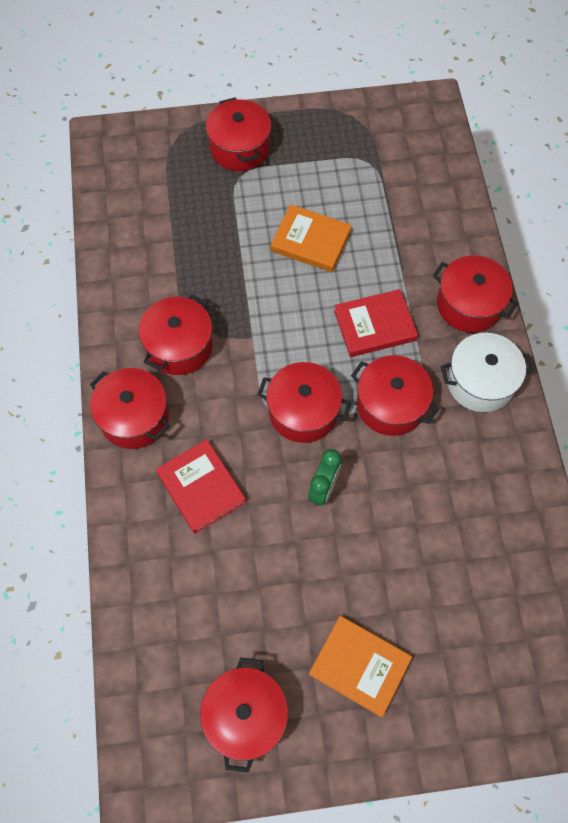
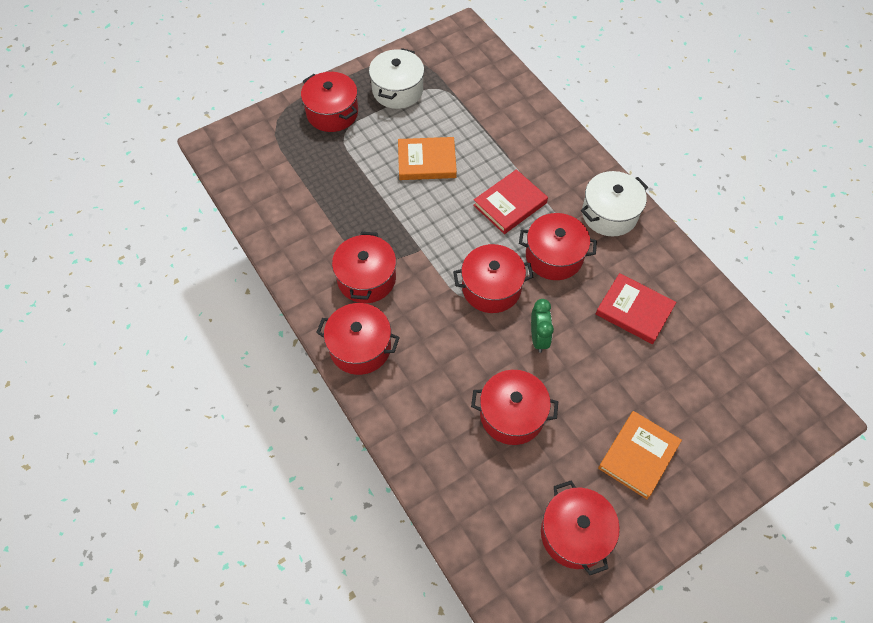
camera: 25 degrees left, 5 degrees down
(201, 488) = (444, 378): red book -> red book (634, 310)
(322, 148) = (397, 90): none -> white pot
(359, 666) = (638, 456): orange book -> orange book turned 60 degrees counterclockwise
(469, 305) = (570, 162): red pot -> red pot (512, 415)

